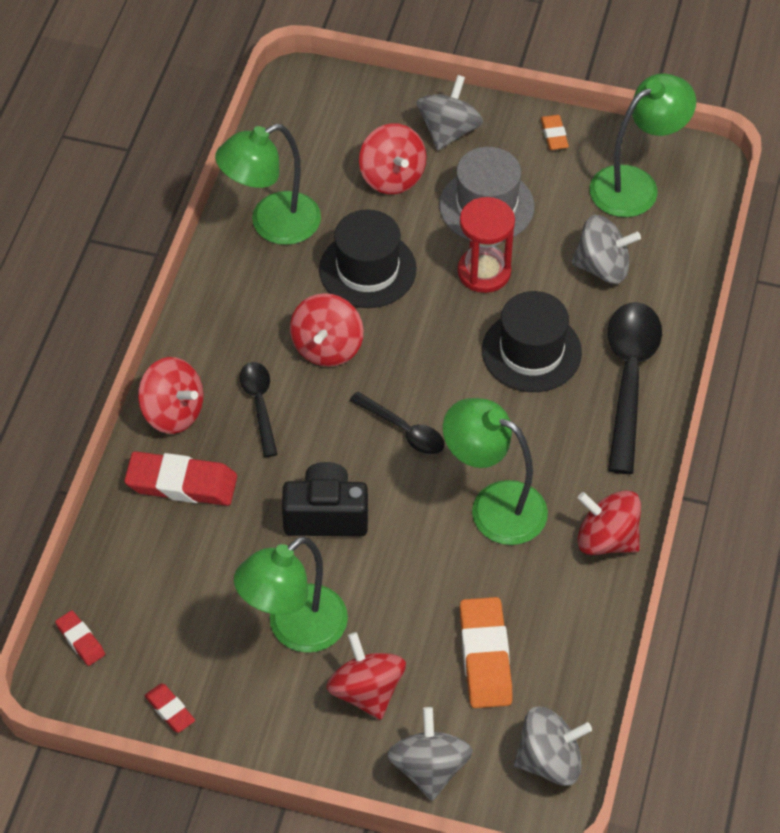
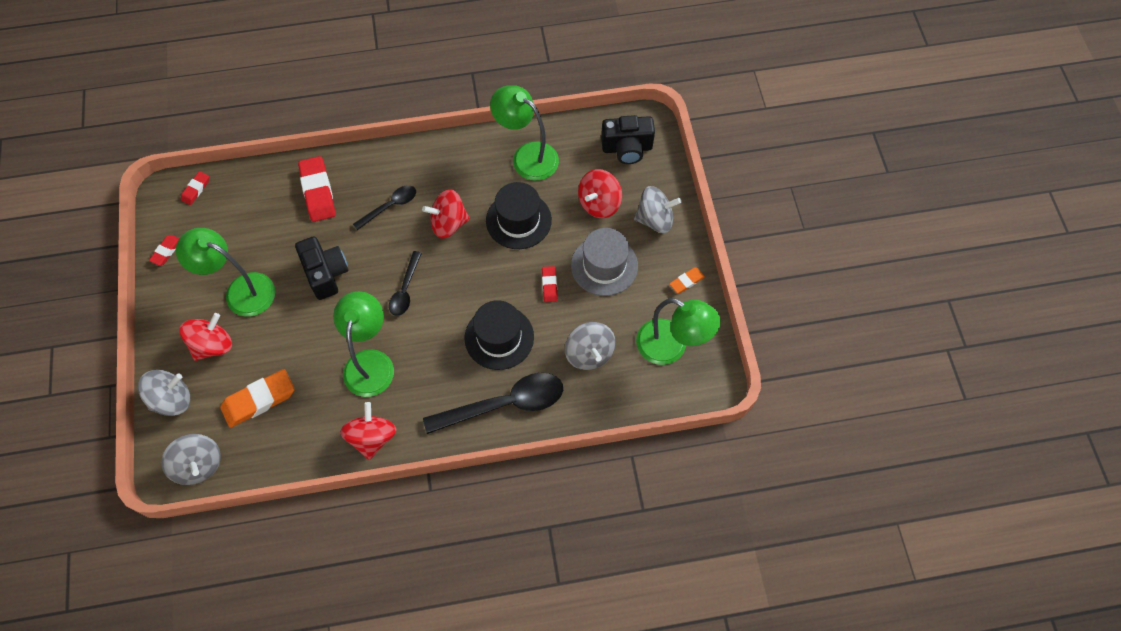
camera: 65 degrees right, 10 degrees up
(173, 412) = (365, 166): red spinning top -> none
(326, 118) = (627, 148): none -> black camera
(484, 272) = (549, 285): red hourglass -> red eraser

